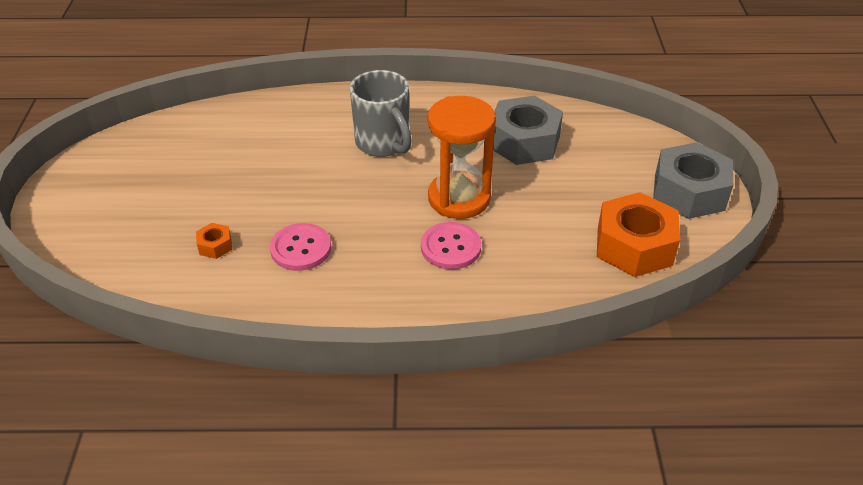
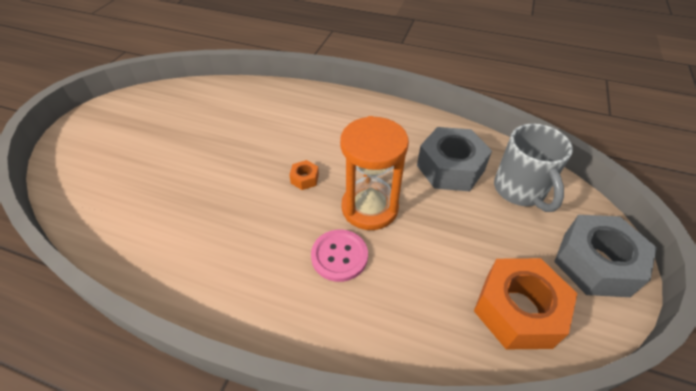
camera: 20 degrees right, 5 degrees up
(215, 246) = (156, 196): orange nut -> orange nut (304, 179)
(301, 248) = (216, 219): pink button -> none
(383, 143) = (332, 140): grey mug -> grey mug (520, 190)

